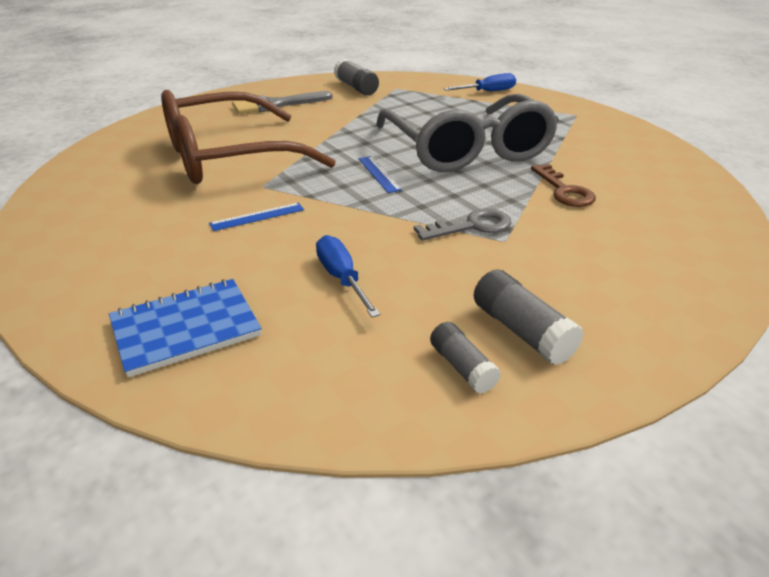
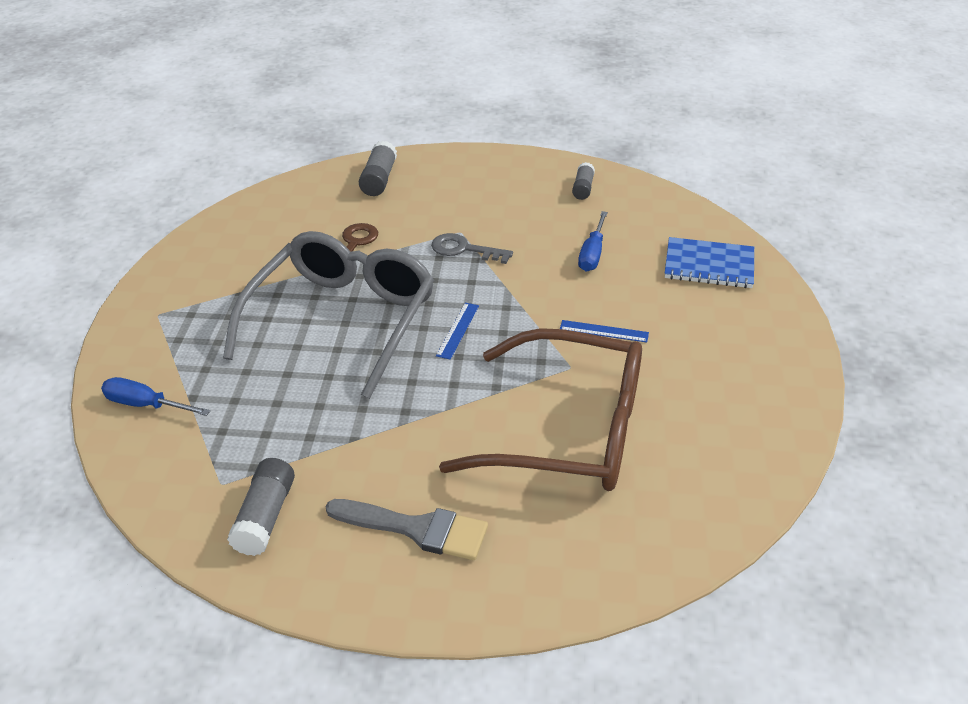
camera: 140 degrees left, 5 degrees up
(522, 331) = (533, 188): grey glue stick -> grey glue stick (379, 179)

